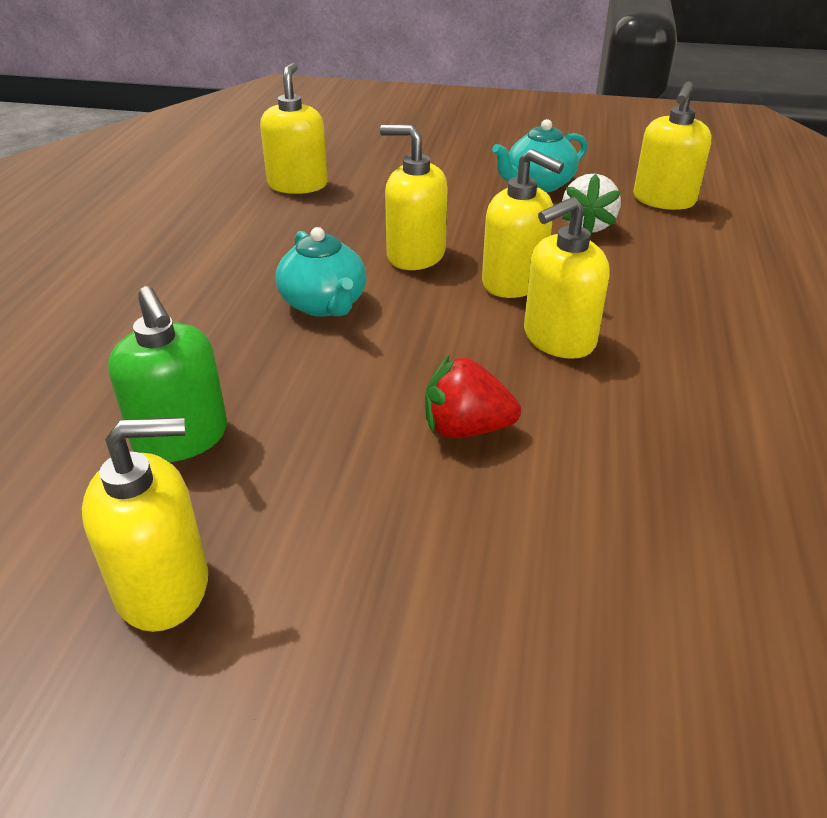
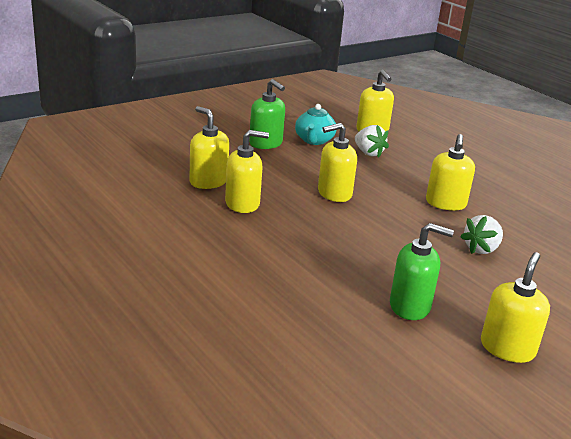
camera: 50 degrees left, 10 degrees down
(324, 304) = (345, 231): turquoise teapot -> none
(462, 168) = (266, 143): none -> green soap dispenser
(466, 429) = (481, 249): red strawberry -> white strawberry
(514, 282) = (391, 188): yellow soap dispenser -> yellow soap dispenser (242, 204)

